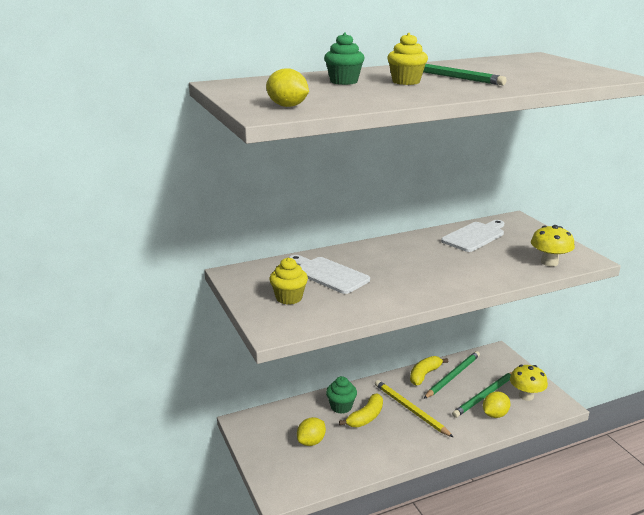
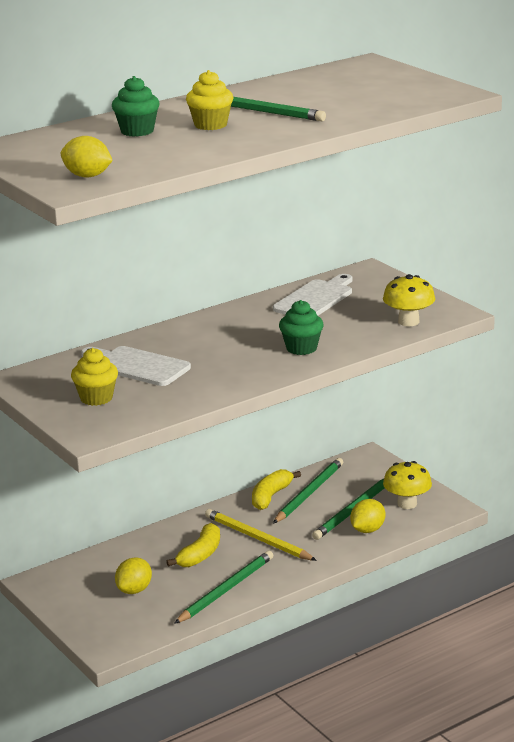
camera: 10 degrees left, 0 degrees up
(341, 407) = (165, 547): green cupcake -> green cupcake (301, 348)
(380, 453) = (226, 590): none -> green pencil

